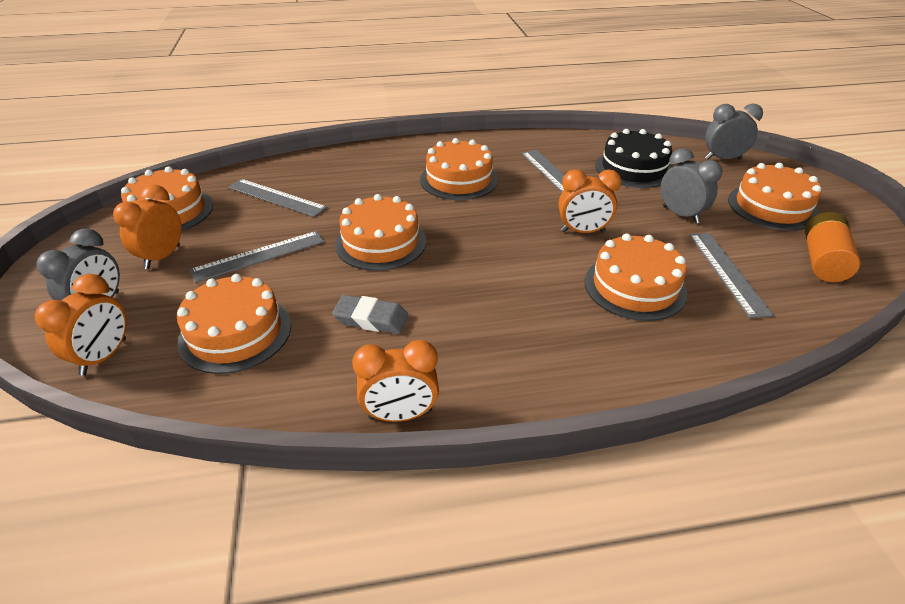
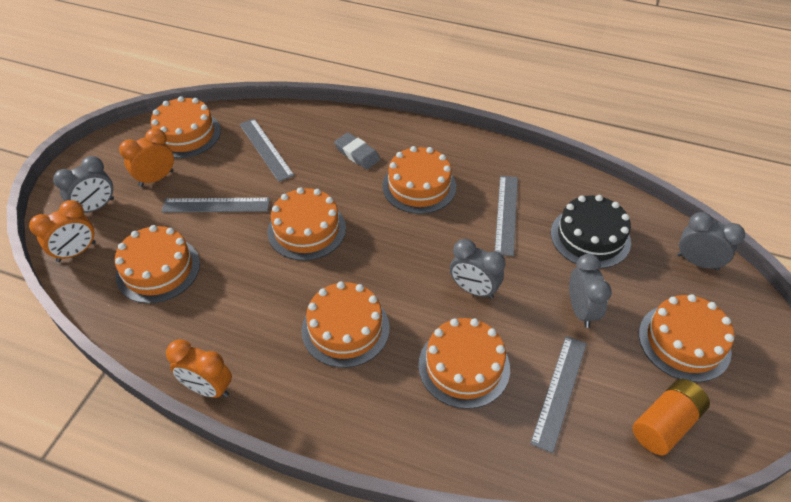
camera: 30 degrees right, 10 degrees up
(371, 319) = (248, 300): grey eraser -> grey eraser (357, 154)
(498, 302) = (345, 328): none -> orange cake
(582, 231) = (473, 289): orange clock -> grey clock

